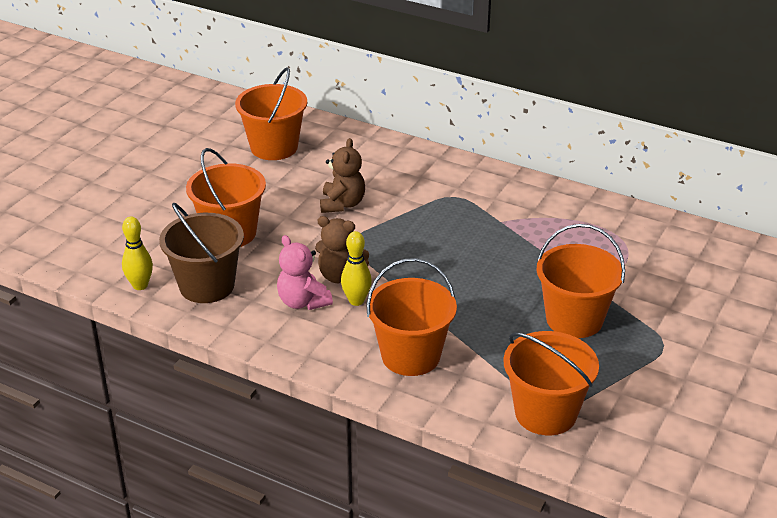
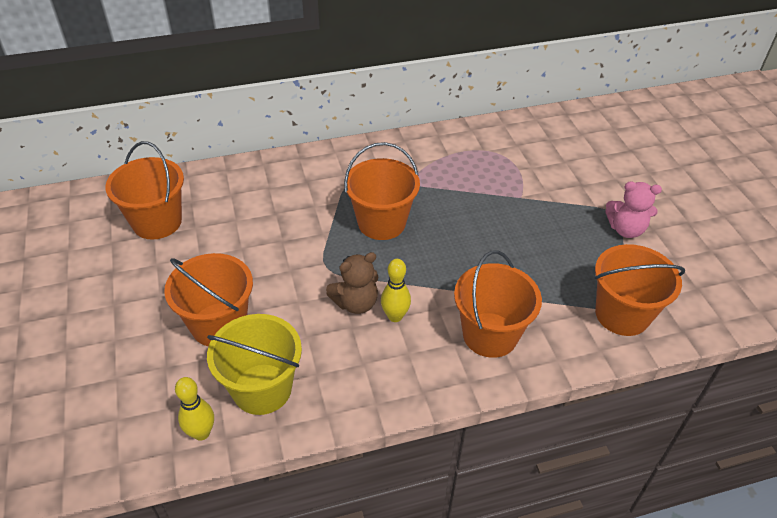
camera: 45 degrees left, 10 degrees up
(207, 286) = (262, 389): brown bucket -> yellow bucket
(303, 302) = (358, 346): pink teddy bear -> pink teddy bear (626, 229)
(342, 204) = (278, 239): brown teddy bear -> none
(574, 319) = (545, 230): orange bucket -> orange bucket (381, 223)

